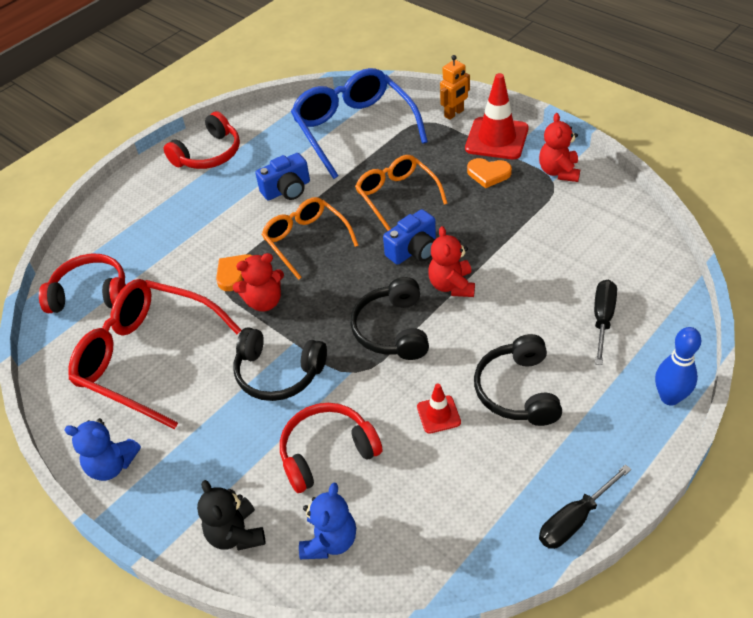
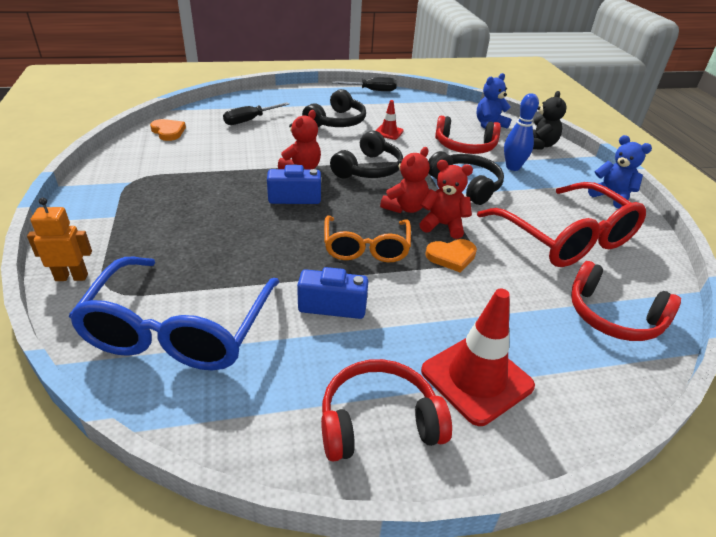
camera: 150 degrees left, 10 degrees down
(396, 195) = (248, 237): orange glasses -> none
(488, 174) = (158, 210): orange heart -> orange heart (168, 132)
(496, 138) = (95, 231): red traffic cone -> red traffic cone (476, 378)
(559, 172) = (115, 183): red teddy bear -> red teddy bear (405, 208)
(669, 397) = (274, 93): blue bowling pin -> blue bowling pin (513, 167)

